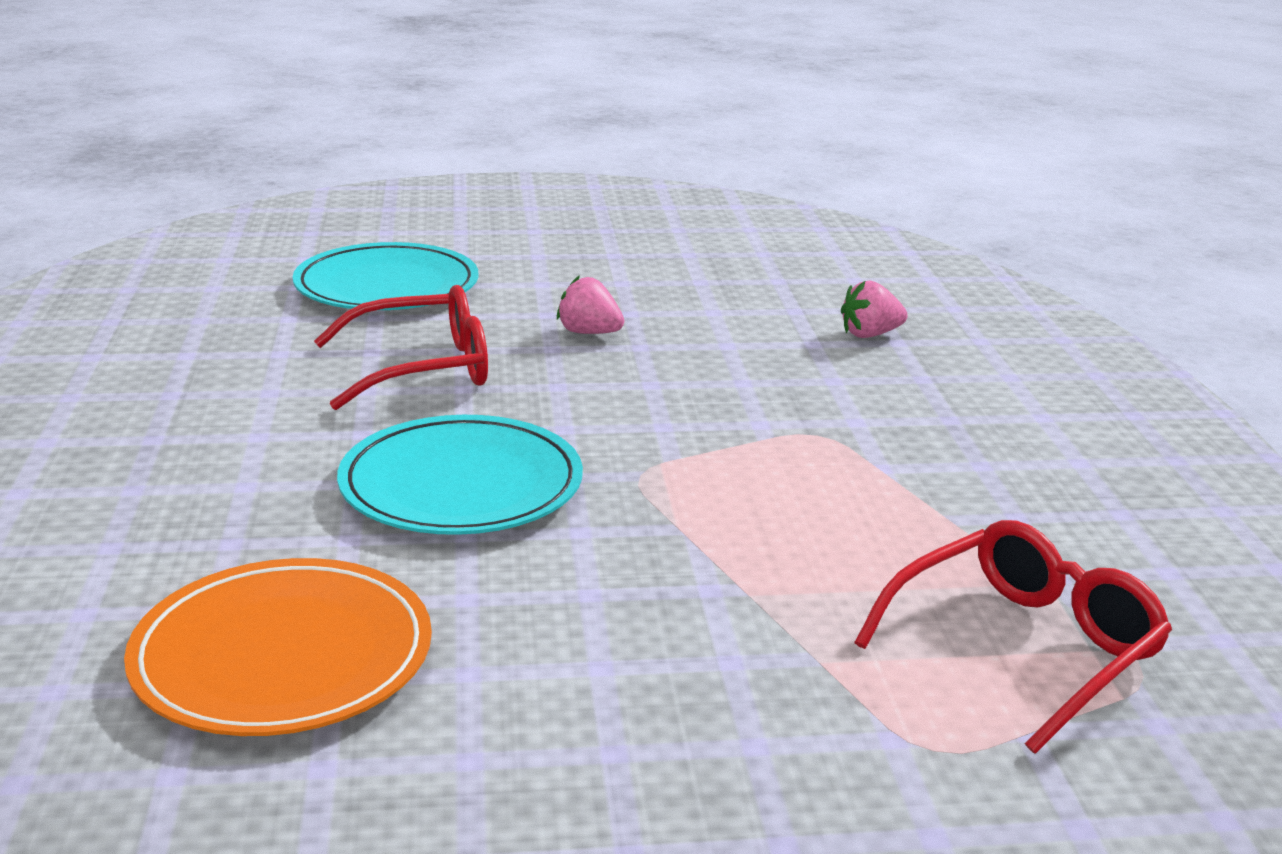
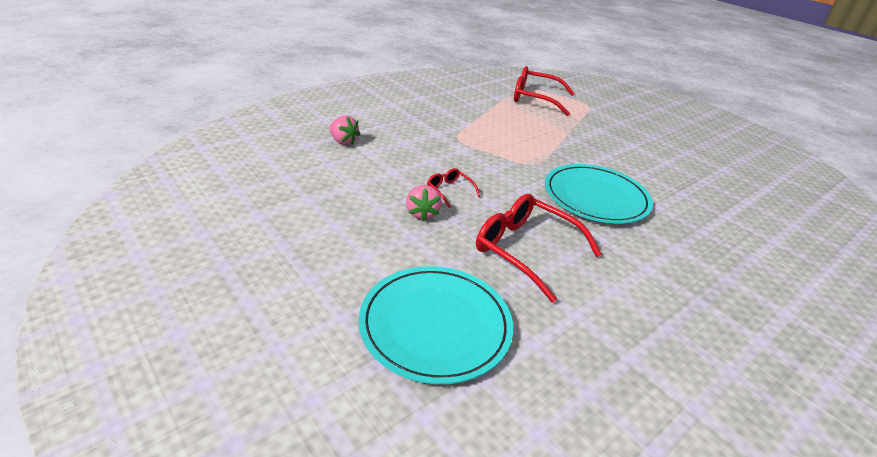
camera: 125 degrees left, 10 degrees up
(282, 656) = (714, 193): orange plate -> none
(628, 367) = (449, 191): none -> red glasses

